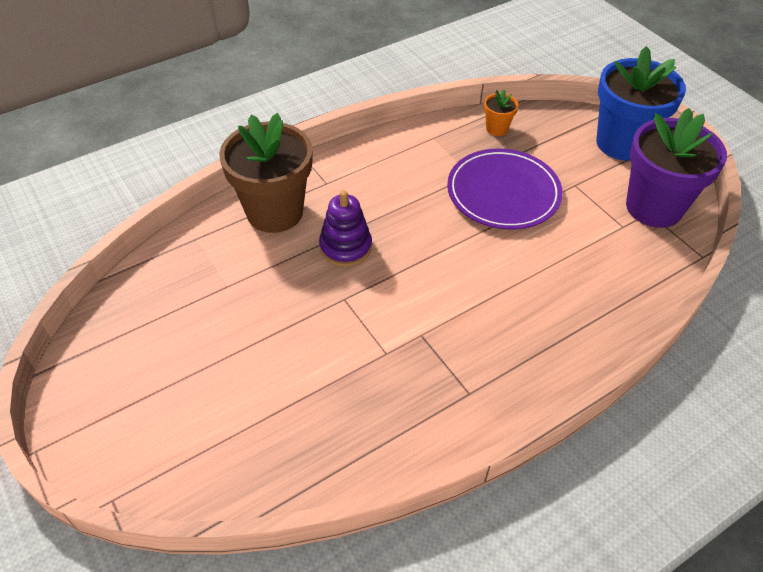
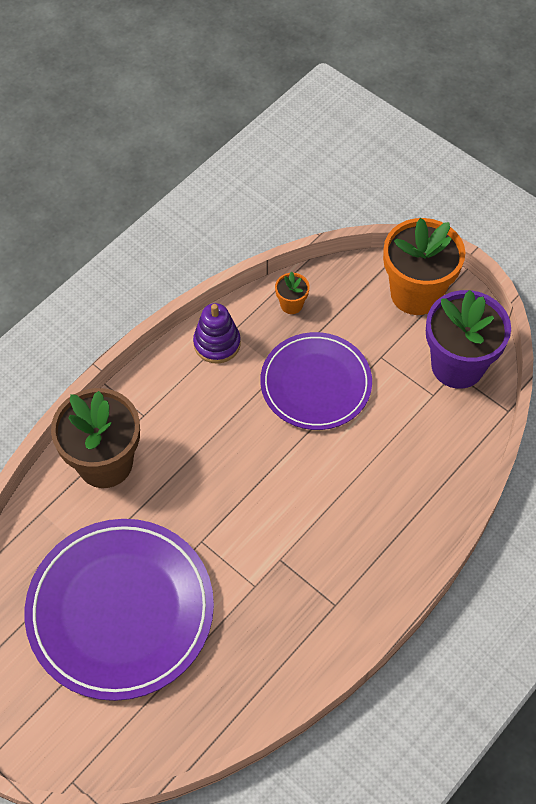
camera: 15 degrees left, 10 degrees up
(237, 341) = (120, 610): none -> purple plate
(345, 247) = (185, 485): purple stacking toy -> purple stacking toy (217, 343)
(622, 143) = (416, 293): blue flower pot -> orange flower pot

